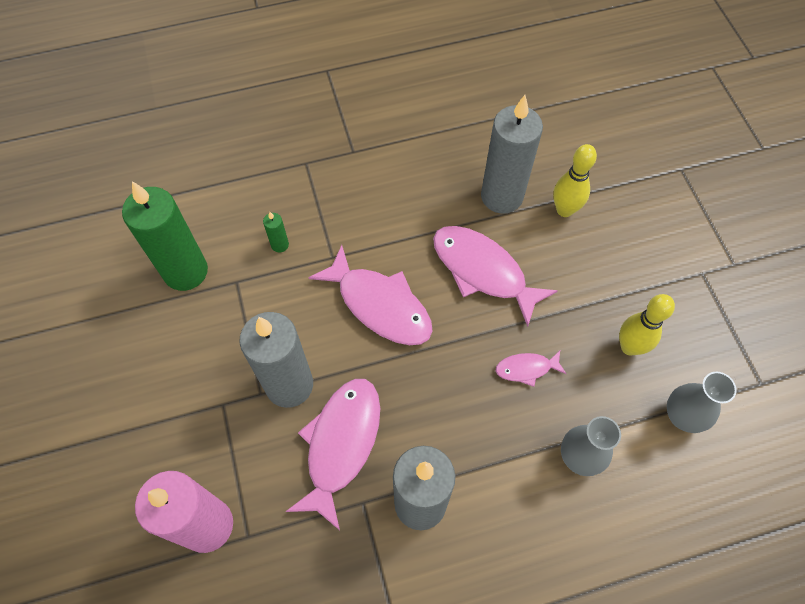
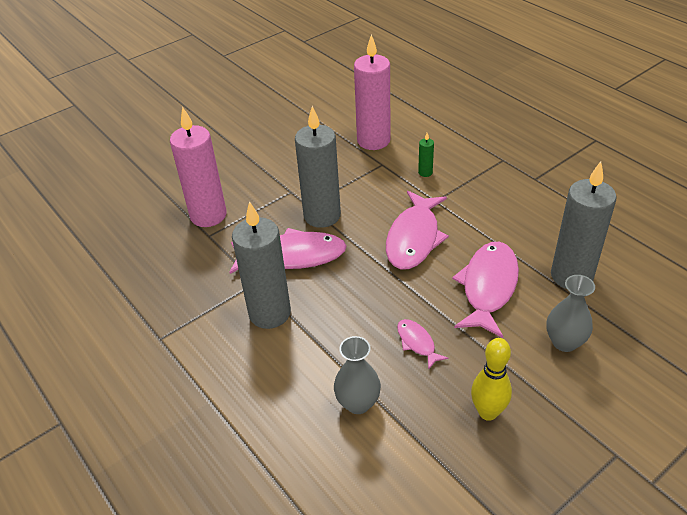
camera: 70 degrees right, 20 degrees down
(185, 271) = (373, 141): green candle -> pink candle
(564, 210) = (595, 323): yellow bowling pin -> none
(682, 416) = (442, 475): grey vase -> grey vase (564, 342)

